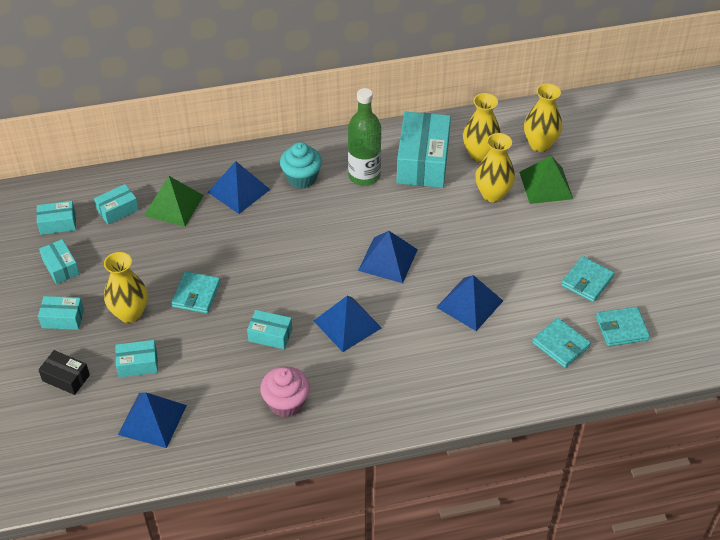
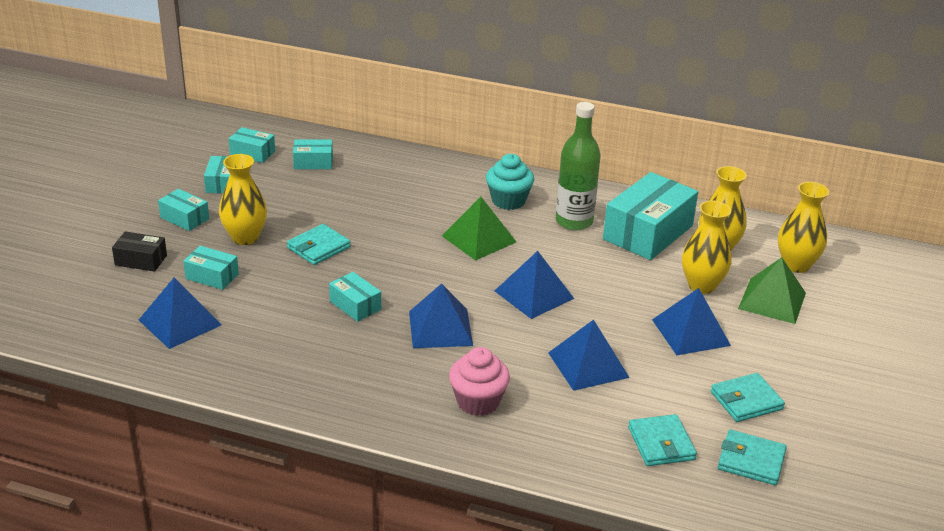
camera: 30 degrees right, 15 degrees down
(66, 378) = (141, 260): black box -> black box turned 45 degrees counterclockwise
(174, 205) = (366, 177): green pyramid -> green pyramid (479, 239)
(238, 190) = (437, 188): blue pyramid -> blue pyramid (690, 332)
(286, 403) = (315, 364): pink cupcake -> pink cupcake (478, 402)

